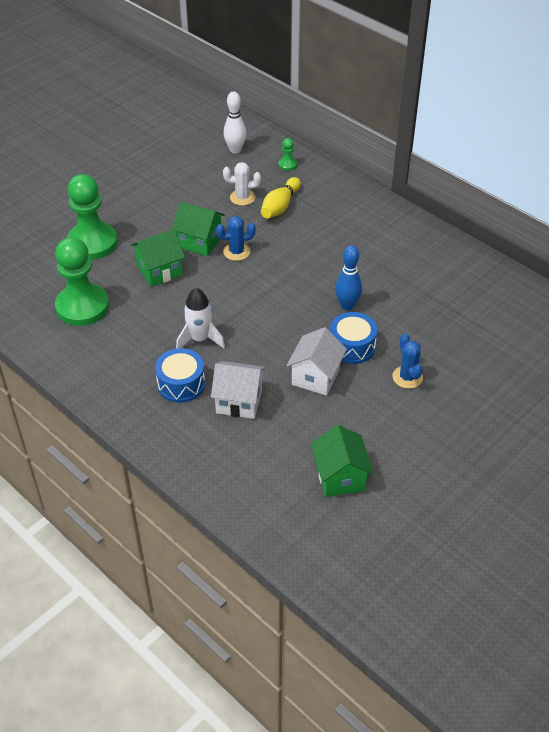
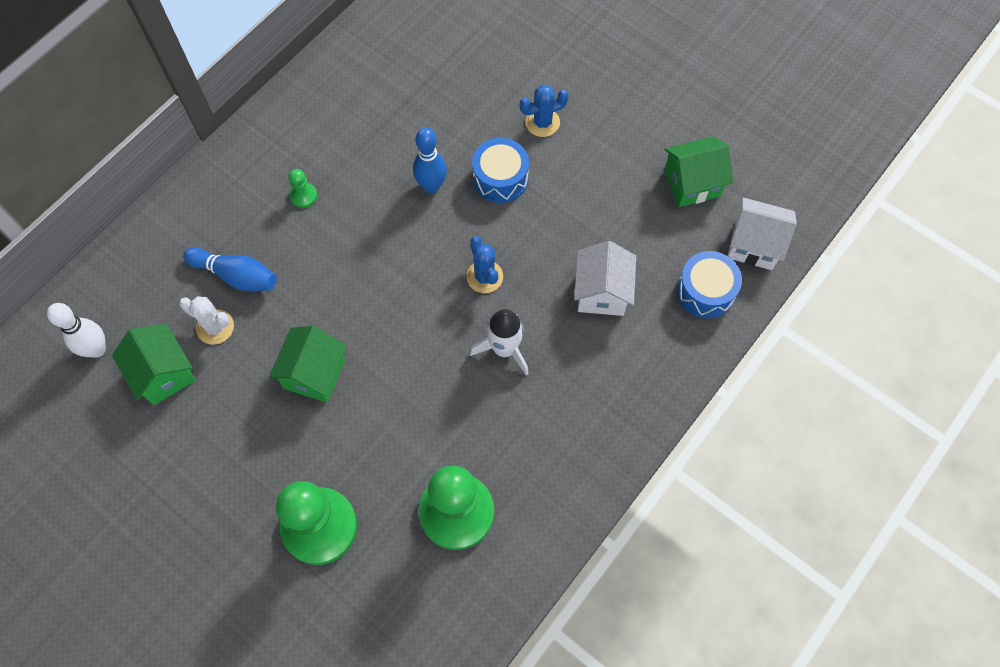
camera: 95 degrees left, 20 degrees up
(160, 271) = (378, 419): green house -> green house (164, 374)
(181, 384) = (582, 361): blue drum -> blue drum (705, 291)
(236, 252) = (335, 323): blue cactus -> blue cactus (484, 276)
(242, 197) = (215, 327): white cactus -> white cactus turned 60 degrees counterclockwise
(280, 206) = (236, 275): yellow bowling pin -> blue bowling pin
(287, 164) = (138, 273): green pawn -> green pawn (303, 196)
(315, 376) = (552, 214): white house -> white house (753, 245)

